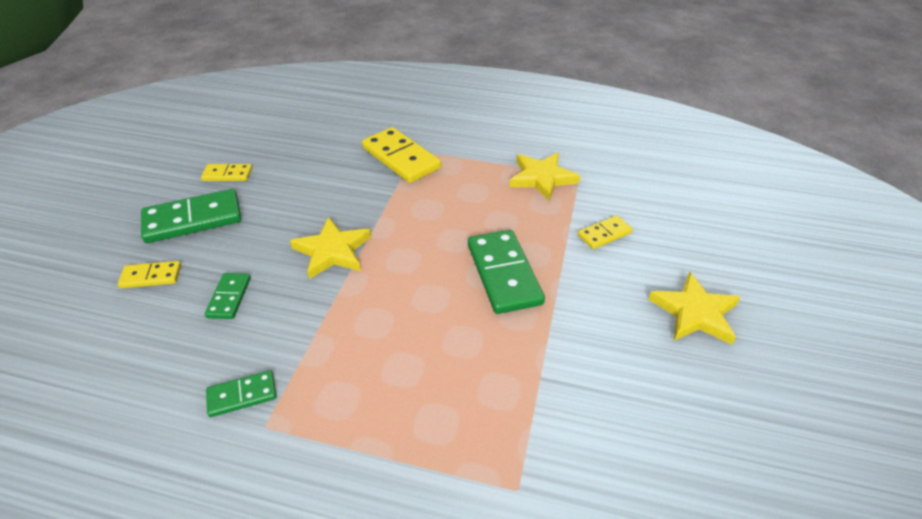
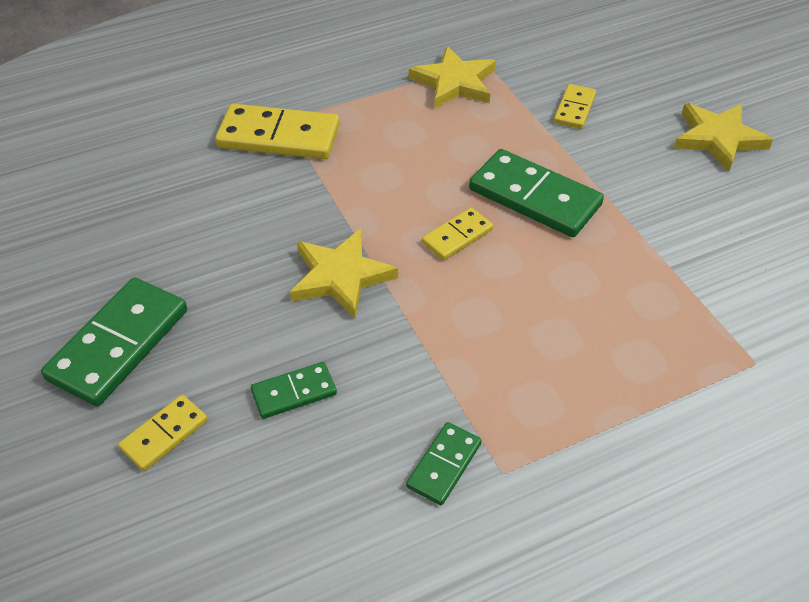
camera: 40 degrees left, 5 degrees up
(227, 174) = (84, 269): yellow domino -> yellow domino (457, 236)
(229, 297) = (294, 392): green domino -> green domino turned 75 degrees counterclockwise

